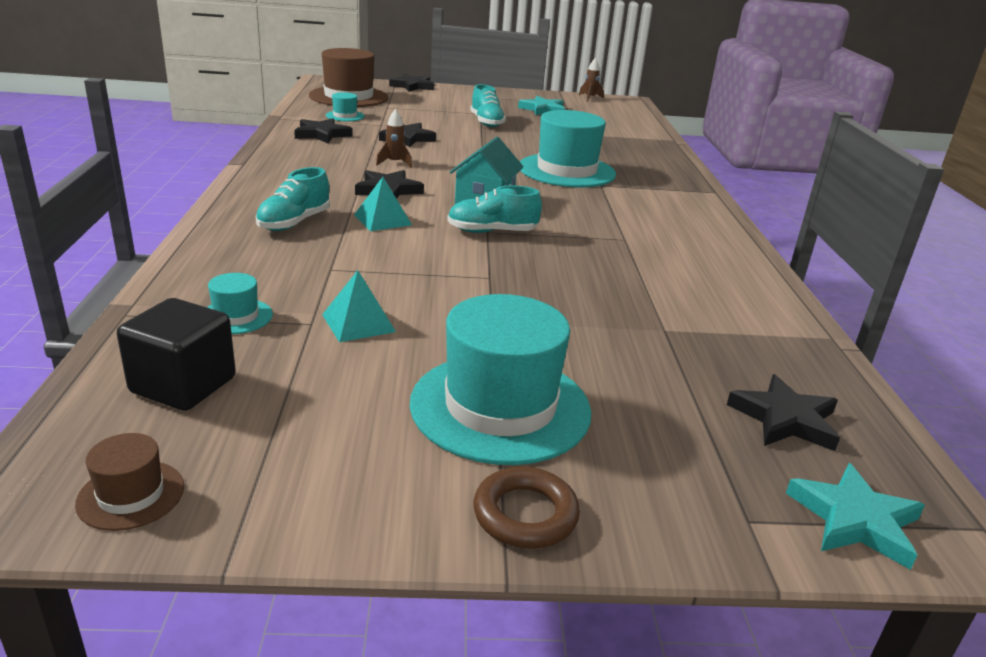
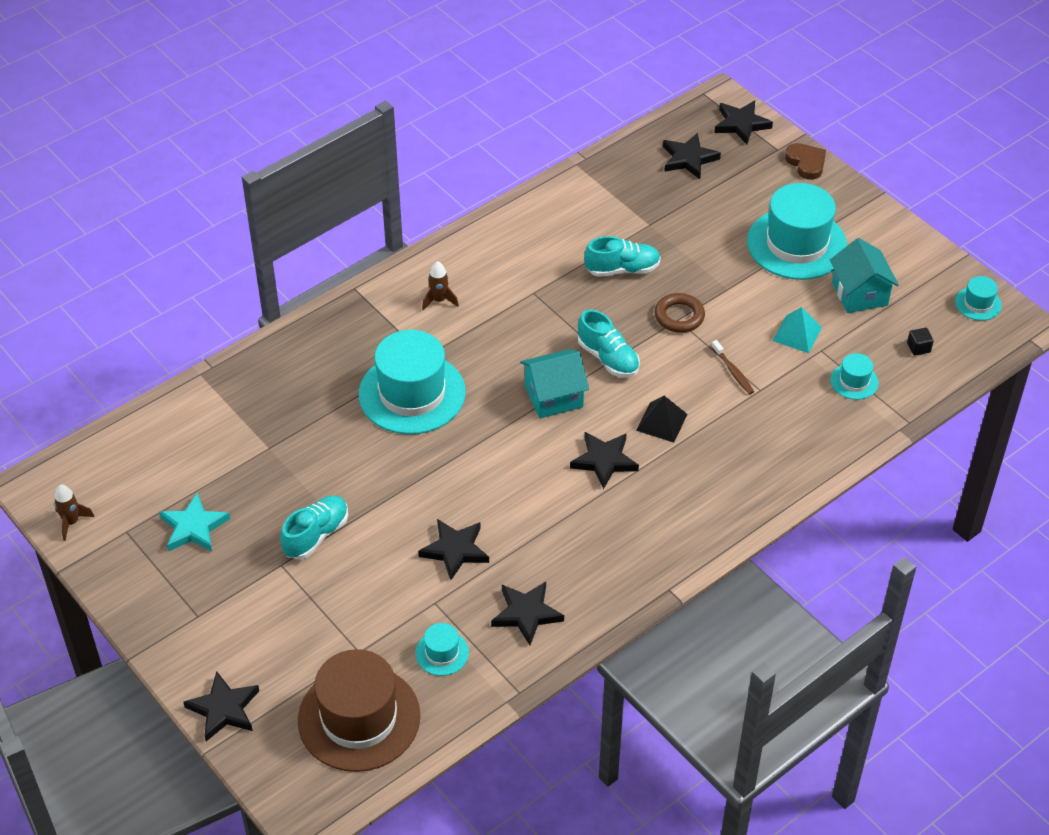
camera: 125 degrees left, 20 degrees up
(131, 495) = (978, 303): brown hat -> turquoise hat
(183, 385) = (918, 348): black cube -> black cube, size x0.44
(294, 223) = (726, 459): turquoise shoe -> turquoise shoe (622, 269)
(339, 399) = (859, 294): none -> turquoise house
(376, 268) = (733, 372): none -> brown toothbrush
(382, 220) = (662, 422): turquoise pyramid -> black pyramid
(395, 163) = (537, 504): brown rocket -> brown rocket (439, 300)
(525, 514) = (850, 203): brown ring -> brown ring (679, 316)
(681, 531) = (806, 163): none -> brown heart
(854, 520) = (741, 124): turquoise star -> black star

